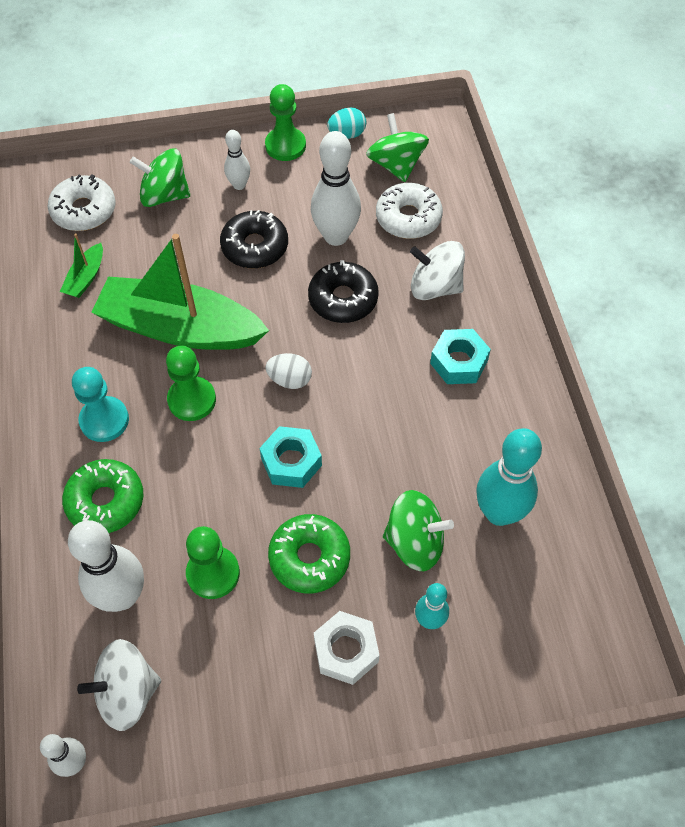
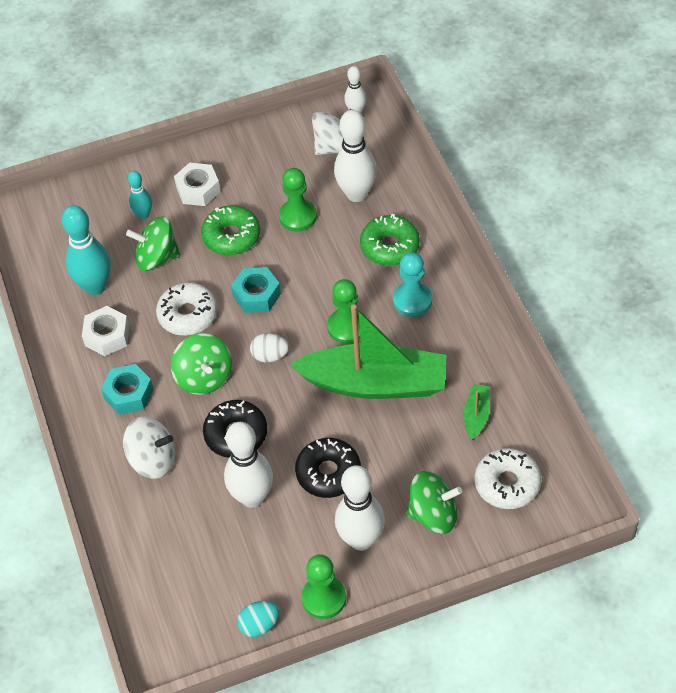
camera: 175 degrees right, 5 degrees down
(239, 185) = (361, 540): white bowling pin -> white bowling pin, size x1.83
(396, 165) = (201, 592): green spinning top -> green spinning top (204, 377)
(408, 218) = (183, 530): white donut -> white donut (187, 315)
(483, 439) = (107, 336): none -> white nut

